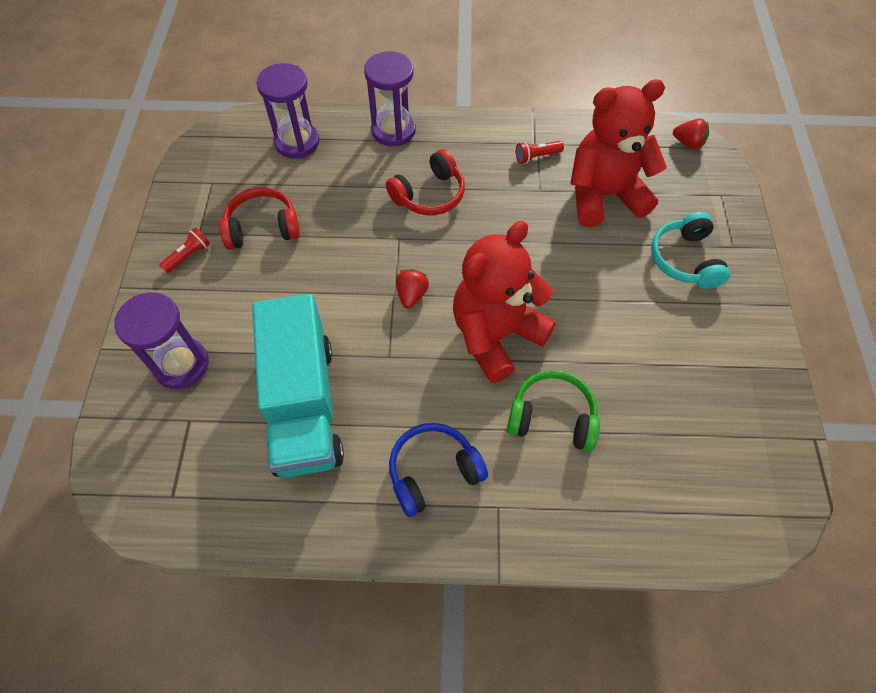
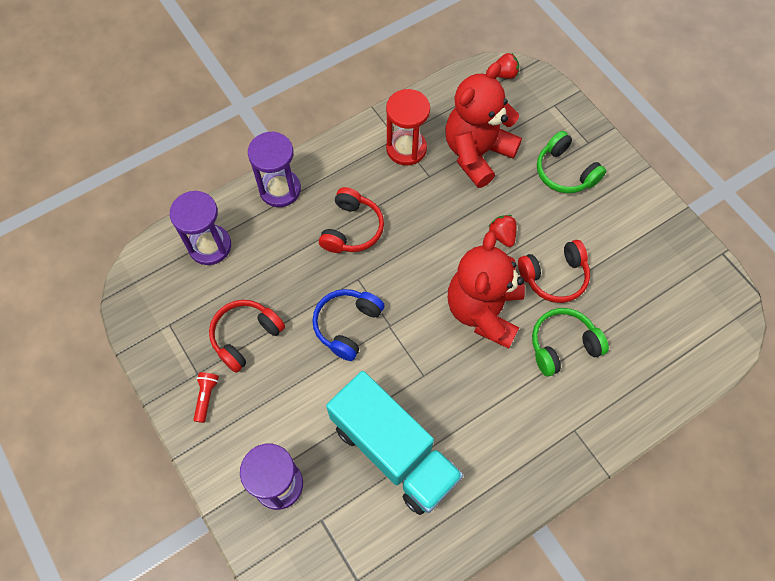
camera: 35 degrees left, 5 degrees up
(411, 295) = (402, 318): red strawberry -> red strawberry (502, 235)
(433, 472) = (517, 436): blue headphones -> blue headphones (347, 325)
(536, 156) = (406, 148): red flashlight -> red hourglass
(595, 348) = (554, 276): none -> red headphones
(685, 259) = (565, 172): turquoise headphones -> green headphones

